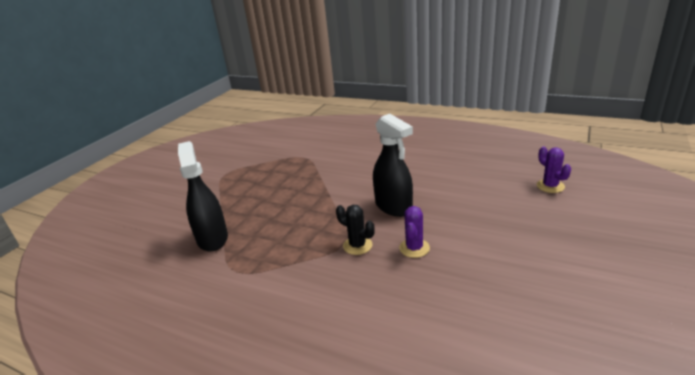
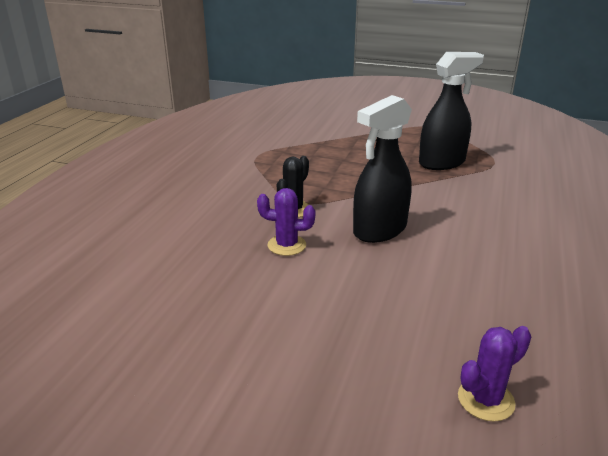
camera: 80 degrees right, 0 degrees up
(212, 238) = (307, 138): black spray bottle -> black spray bottle (442, 163)

